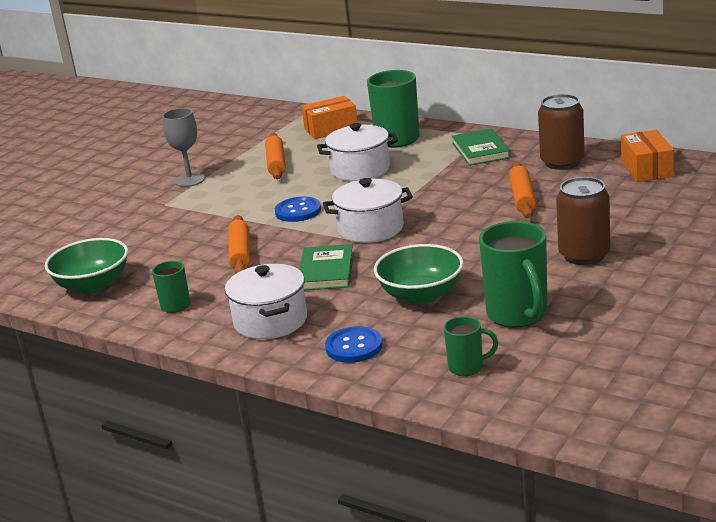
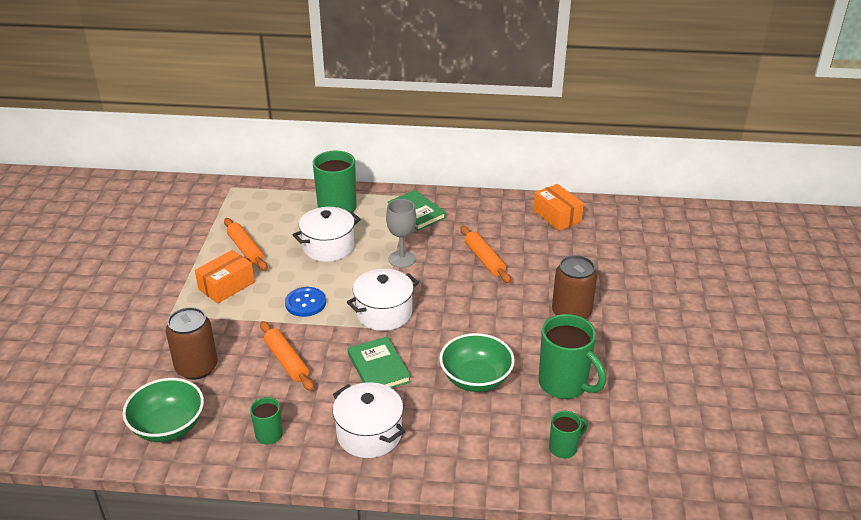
camera: 30 degrees left, 10 degrees up
(189, 180) = (175, 281): grey goblet -> grey goblet (402, 259)
(331, 129) = (269, 203): orange box -> orange box (226, 286)
(354, 347) = (460, 447): blue button -> none
(562, 162) = (489, 217): brown can -> brown can (196, 367)

